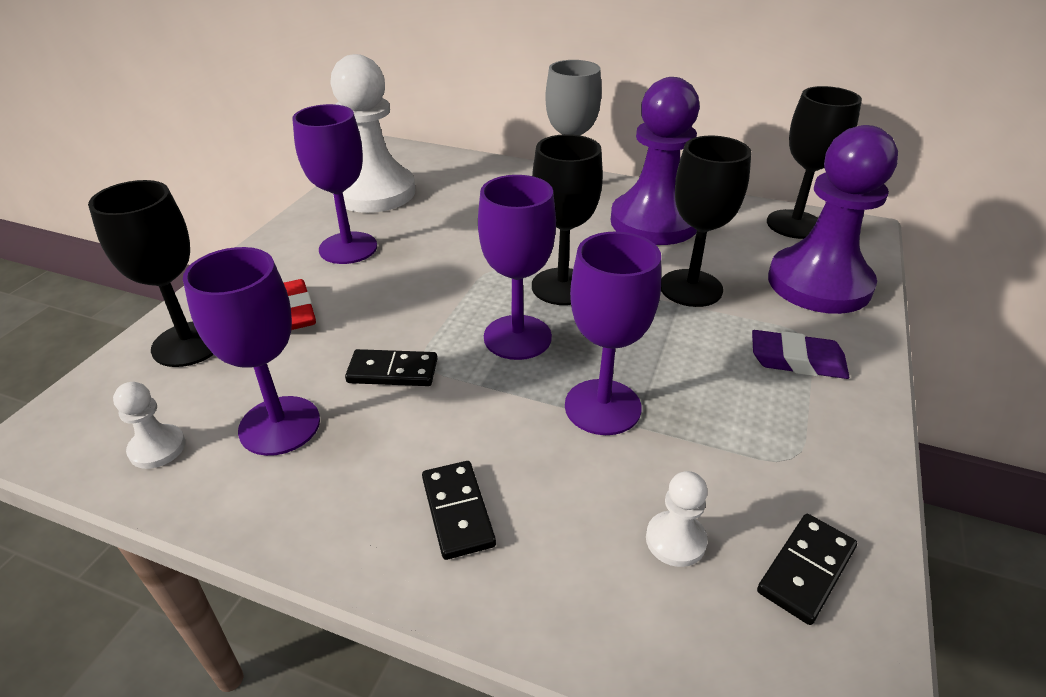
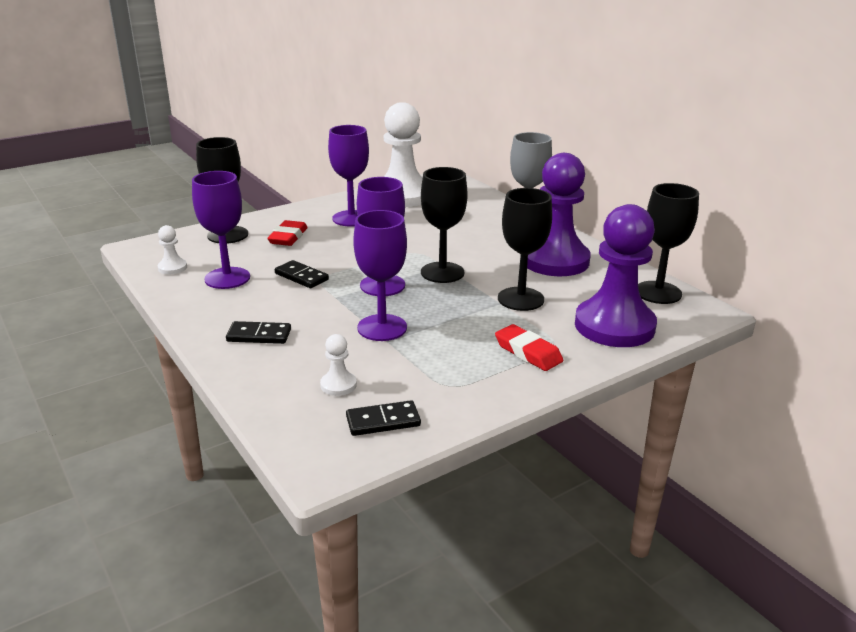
camera: 35 degrees right, 10 degrees down
(457, 511) = (259, 335): black domino -> black domino turned 75 degrees clockwise
(797, 360) = (528, 352): purple eraser -> red eraser

